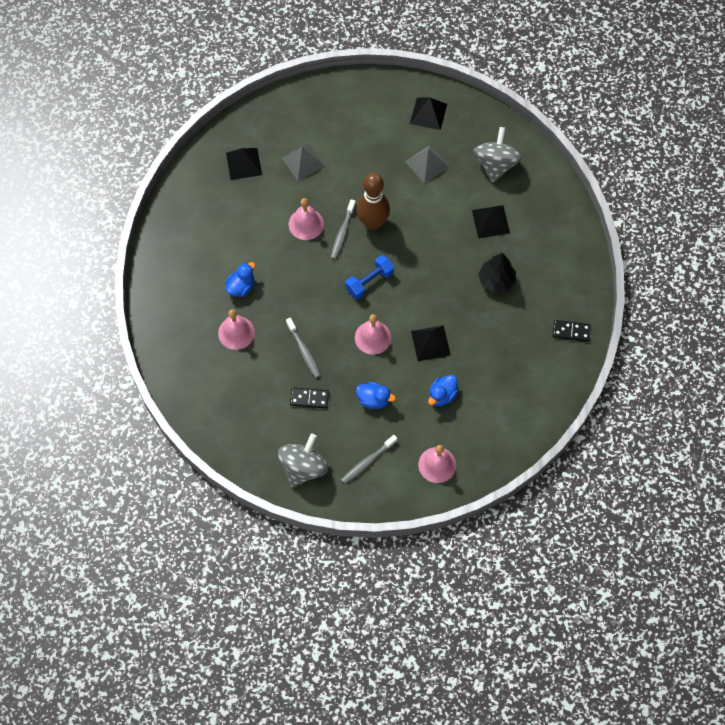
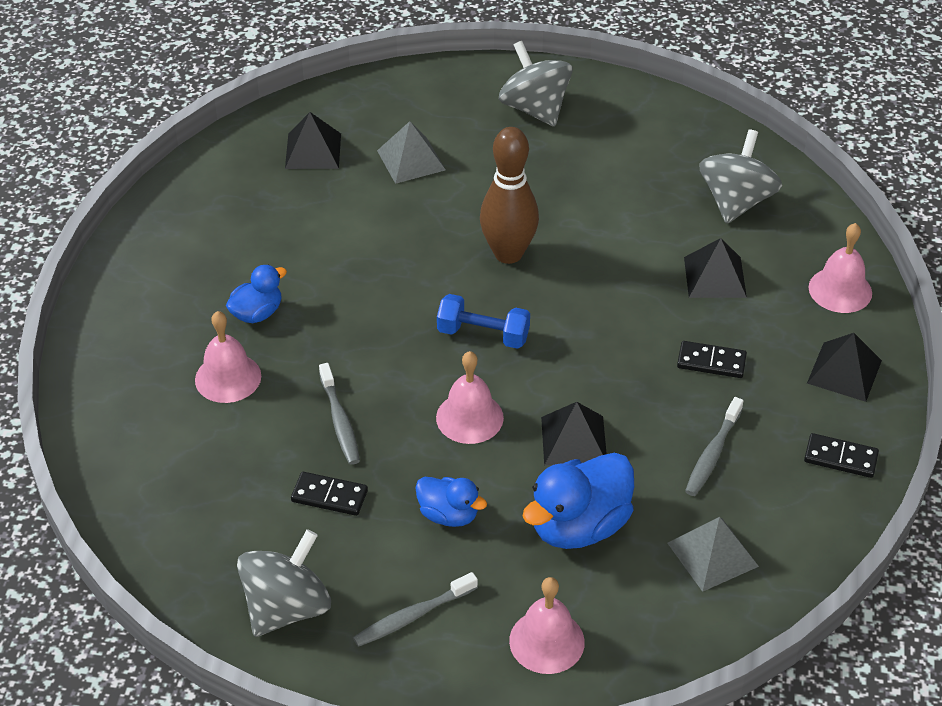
camera: 10 degrees right, 20 degrees down
(306, 224) = (393, 241): pink bell -> pink bell (840, 290)
(342, 233) = (453, 261): grey toothbrush -> grey toothbrush (712, 454)
(368, 111) = (535, 109): none -> grey spinning top
(369, 281) = (483, 335): blue dumbbell -> blue dumbbell turned 45 degrees clockwise
(427, 164) = (618, 187): grey pyramid -> grey pyramid (712, 554)
(428, 113) = (633, 123): black pyramid -> black pyramid (844, 371)
(442, 395) = (579, 526): blue duck -> blue duck, size x1.74
(496, 280) = (711, 362): black tree -> black domino

